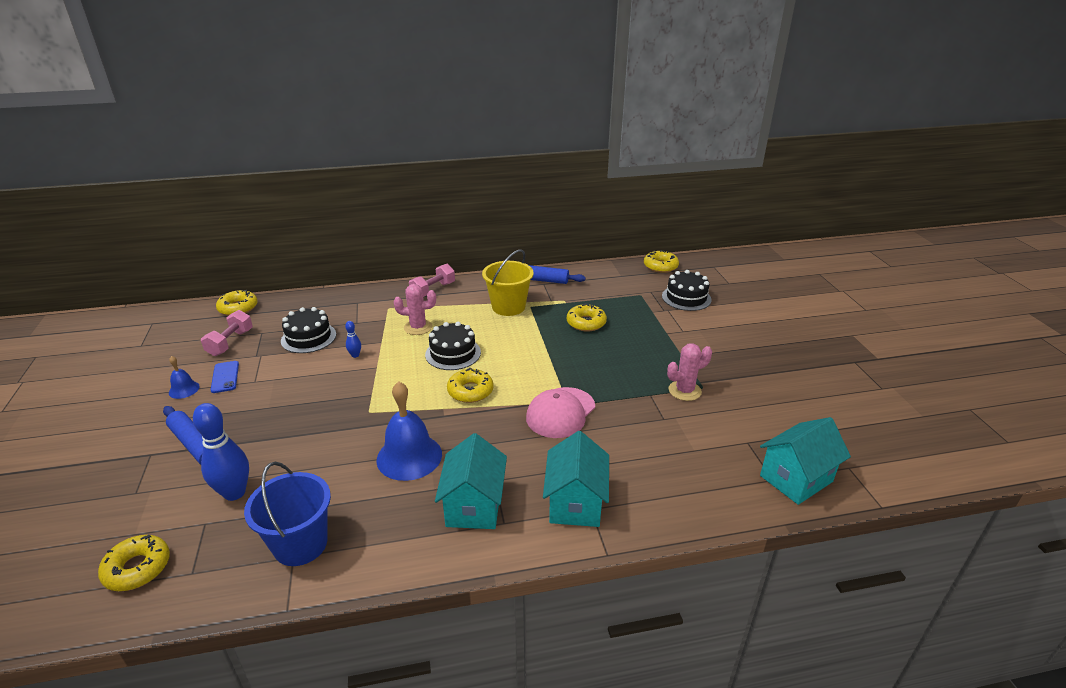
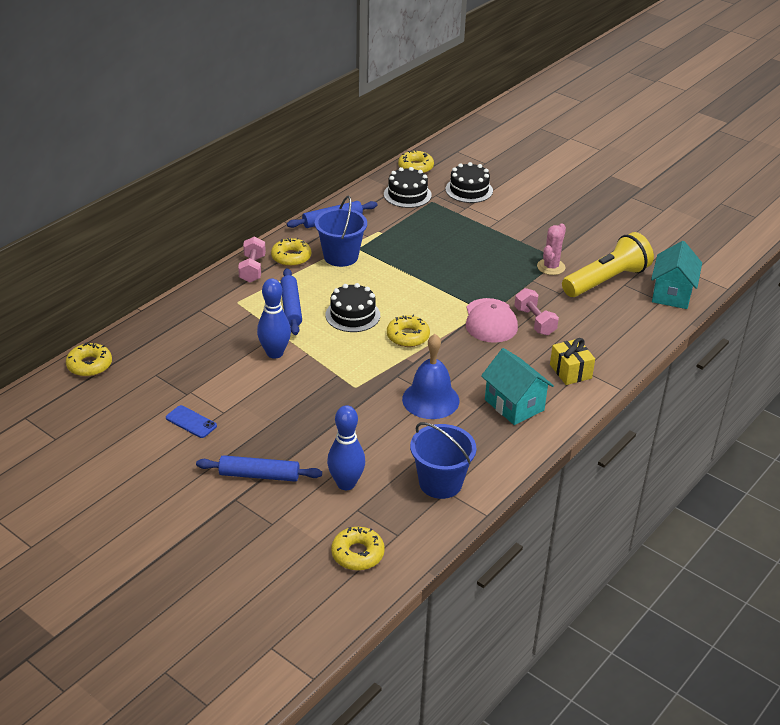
camera: 40 degrees left, 5 degrees up
(184, 389) = (172, 448): blue bell -> none
(230, 343) = (142, 396): pink dumbbell -> pink dumbbell (534, 321)
(308, 337) = (208, 358): black cake -> black cake (407, 195)
(355, 355) = (275, 353): blue bowling pin -> blue bowling pin, size x2.15
(418, 327) = (291, 307): pink cactus -> blue rolling pin
(508, 307) = (341, 256): yellow bucket -> blue bucket
(575, 503) = (570, 371): turquoise house -> yellow gift
(586, 323) = (420, 244): yellow donut -> yellow donut (291, 257)
(731, 429) = (606, 280): none -> yellow flashlight

